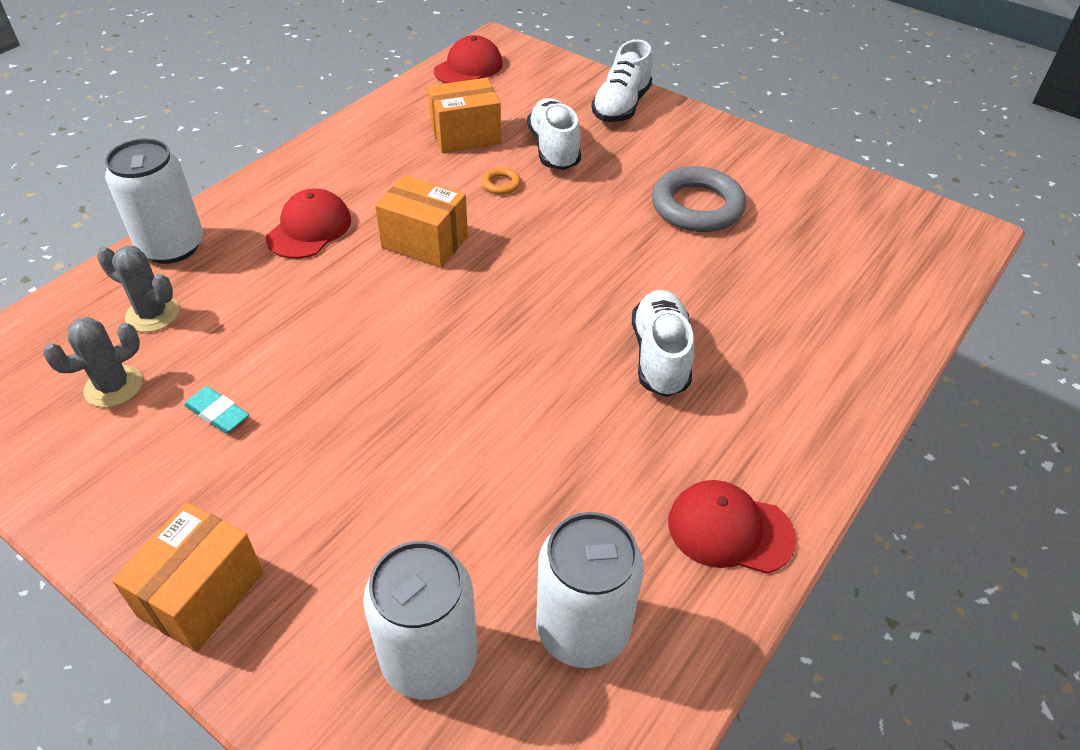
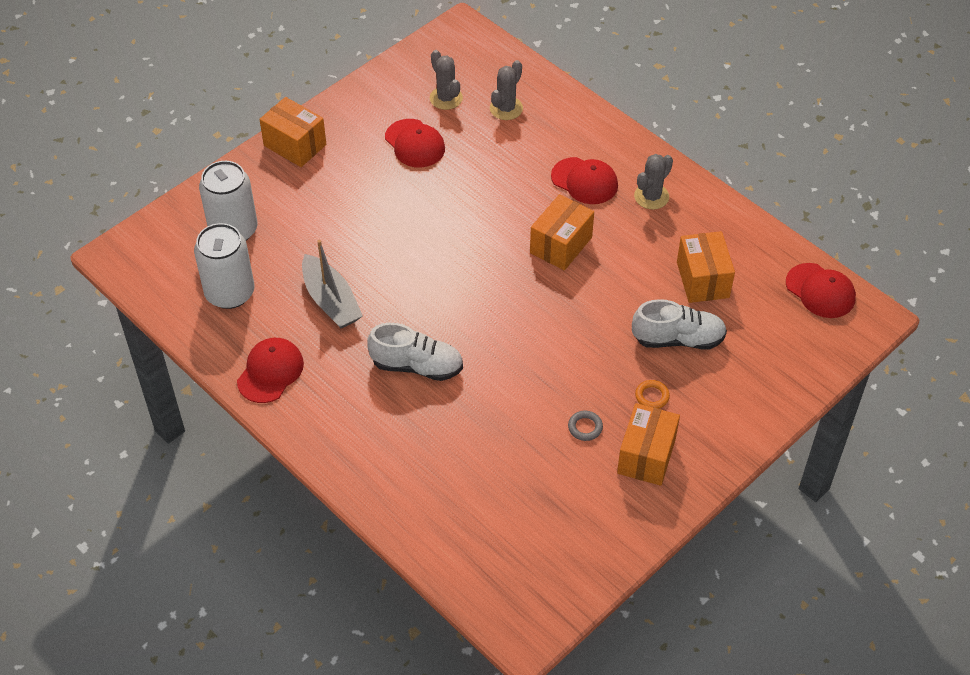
camera: 100 degrees right, 5 degrees up
(171, 246) = (573, 111): white can -> none
(217, 413) = (415, 143): turquoise eraser -> red cap
(337, 174) = (651, 196): none -> grey cactus
(501, 184) = (629, 297): orange ring -> orange ring (652, 396)
(568, 473) = (331, 301): none -> grey boat
(621, 106) = (747, 401): white shoe -> none
(697, 206) = (585, 427): grey ring -> grey ring, size x0.43
(715, 164) = (646, 456): none -> orange box

